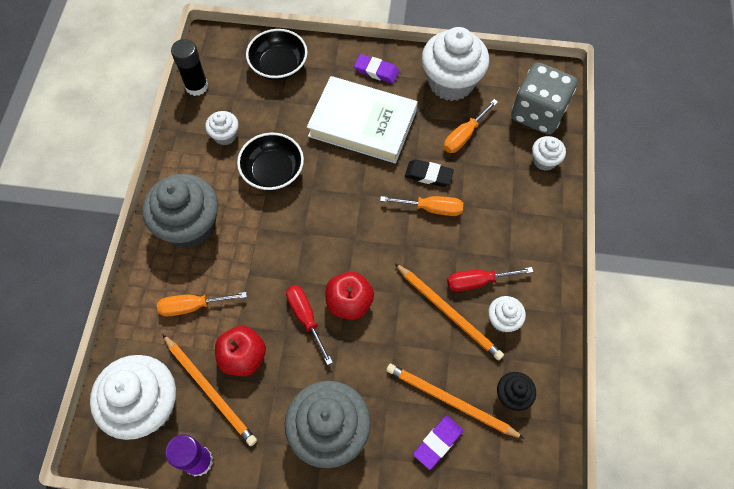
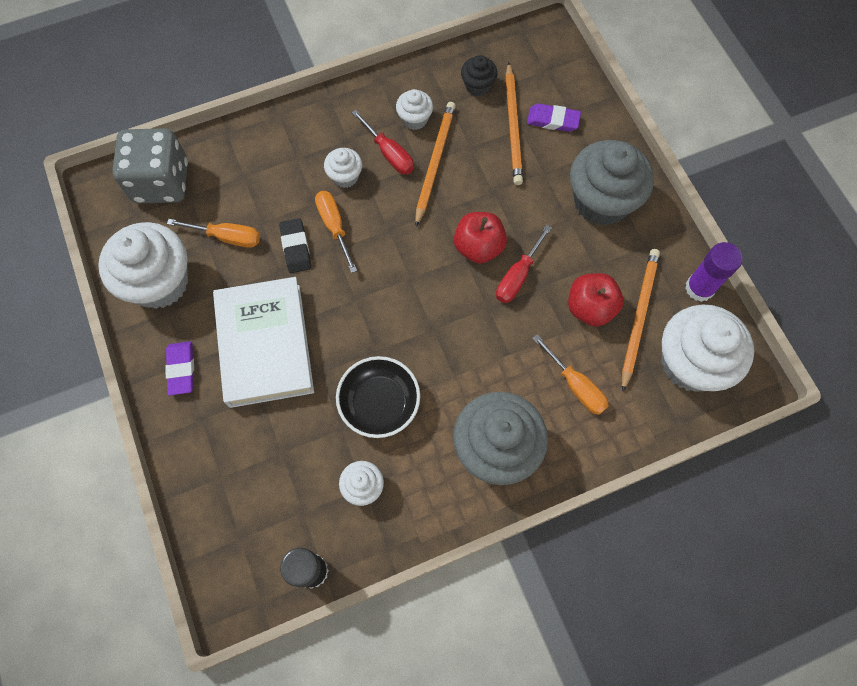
camera: 120 degrees left, 5 degrees up
(278, 65) = (229, 488): black bowl -> none
(544, 161) = (220, 153): white cupcake -> white cupcake (345, 176)

